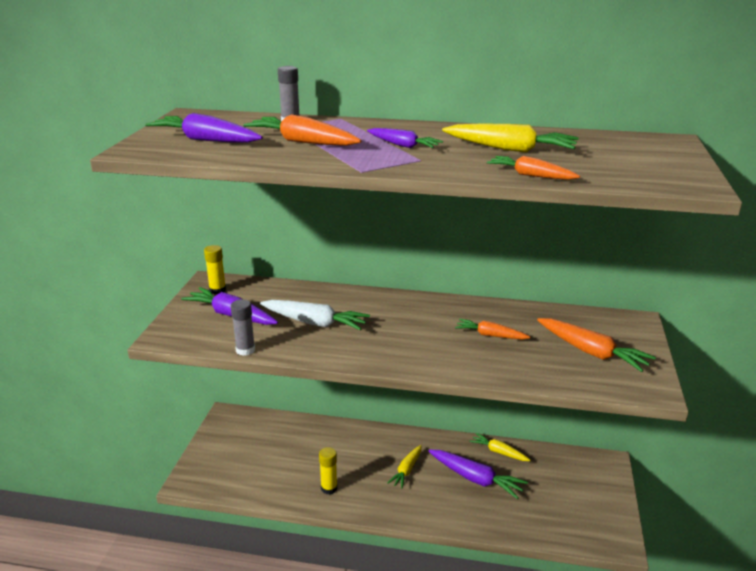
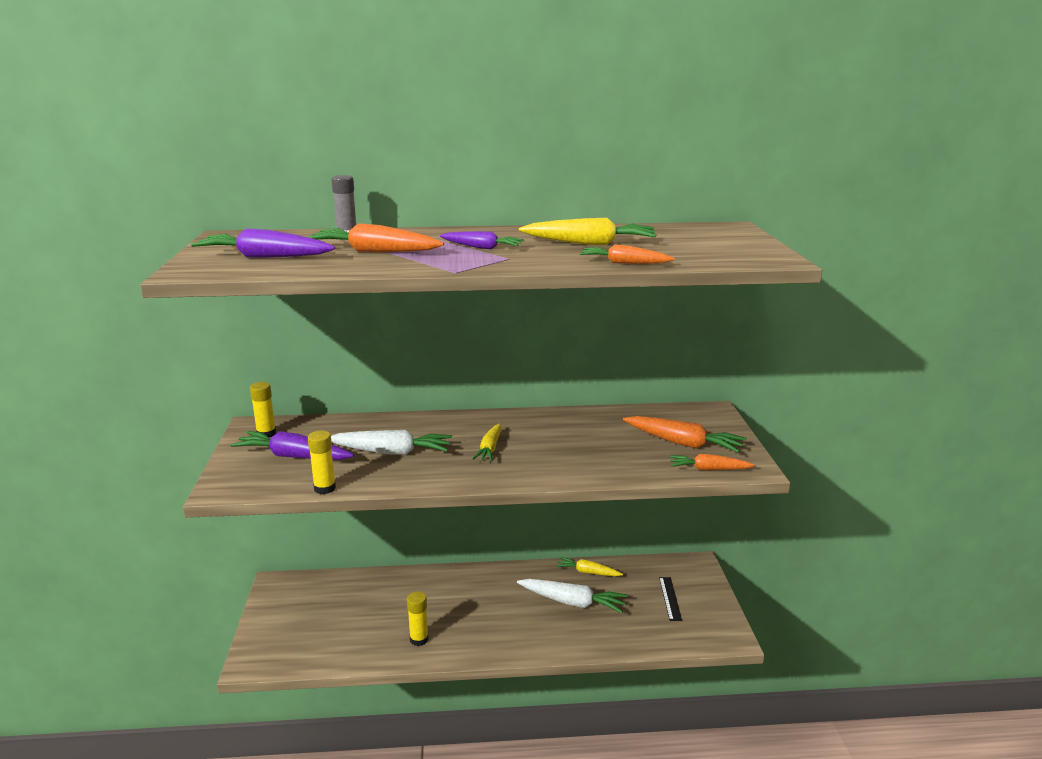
camera: 15 degrees left, 5 degrees down
(245, 350) = (324, 488): grey glue stick -> yellow glue stick
(406, 470) = (498, 606): yellow carrot -> yellow carrot (490, 448)
(475, 479) = (572, 602): purple carrot -> white carrot
(490, 335) = (580, 441): orange carrot -> orange carrot (709, 469)
(570, 492) = (670, 598): none -> black ruler

